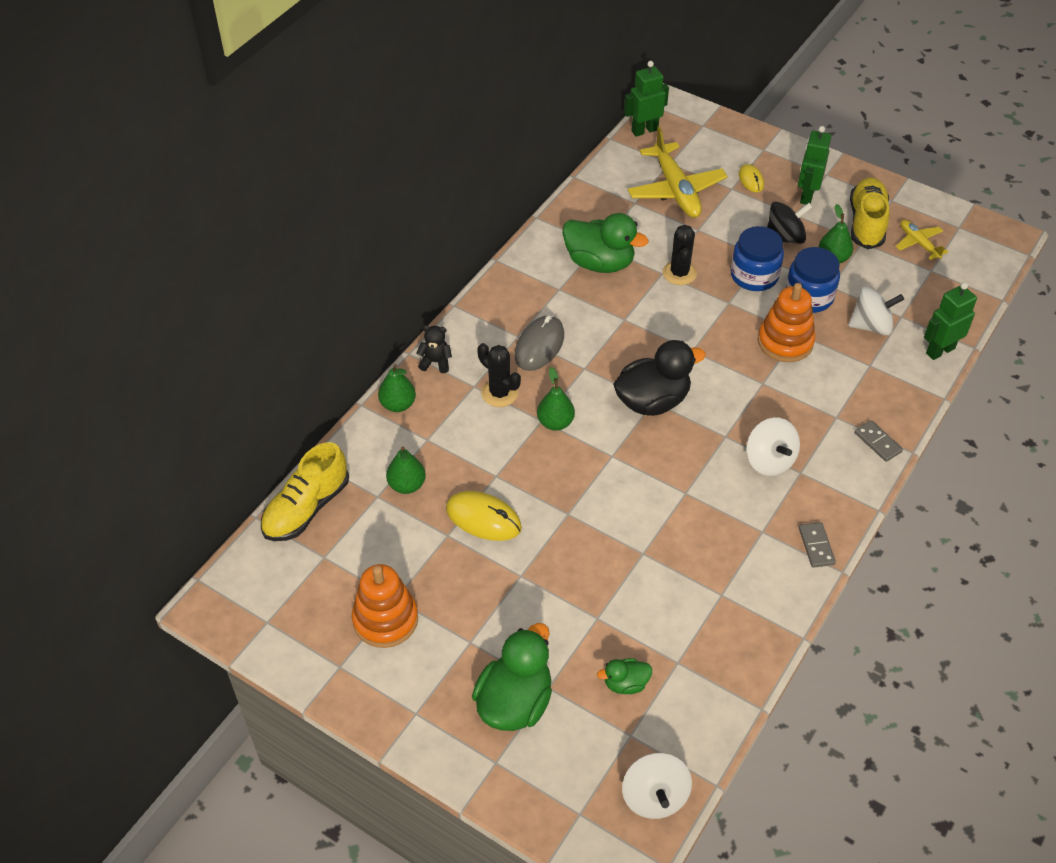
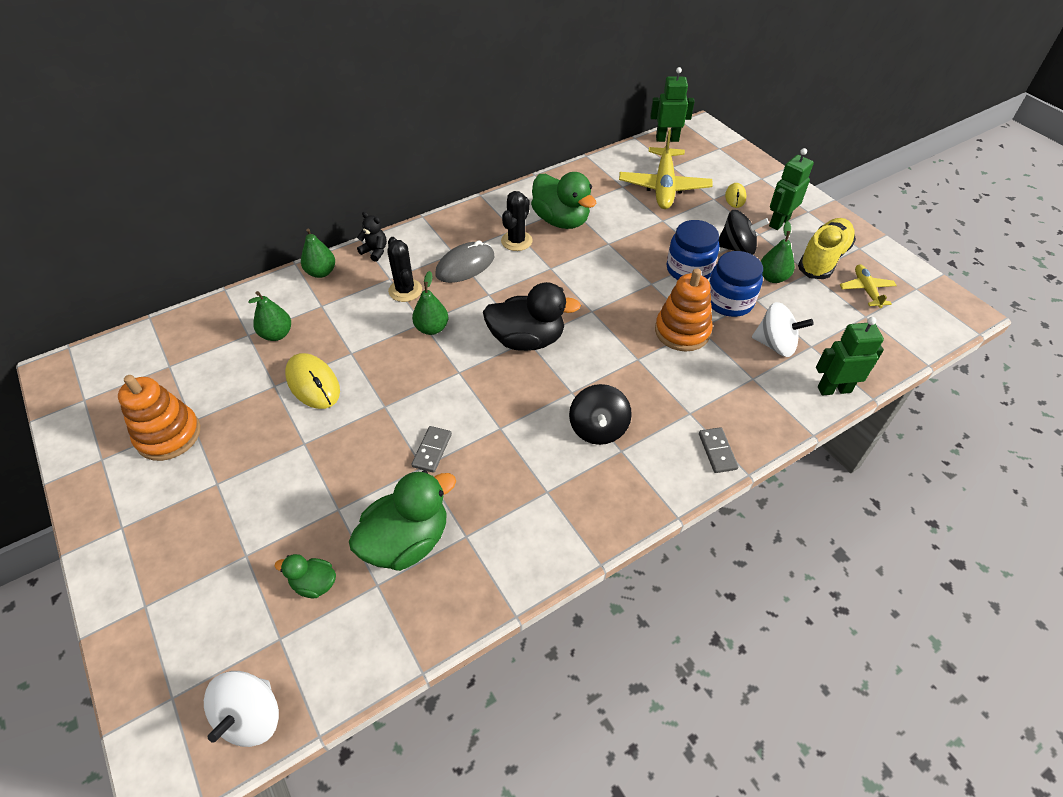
camera: 25 degrees right, 0 degrees up
(306, 508) = (189, 324): yellow shoe -> none
(515, 702) = (207, 556): green duck -> green duck (407, 541)
(679, 273) = (623, 248): black cactus -> black cactus (516, 241)
(769, 460) = (598, 428): white spinning top -> black spinning top
(816, 546) = (590, 527): grey domino -> grey domino (432, 450)

